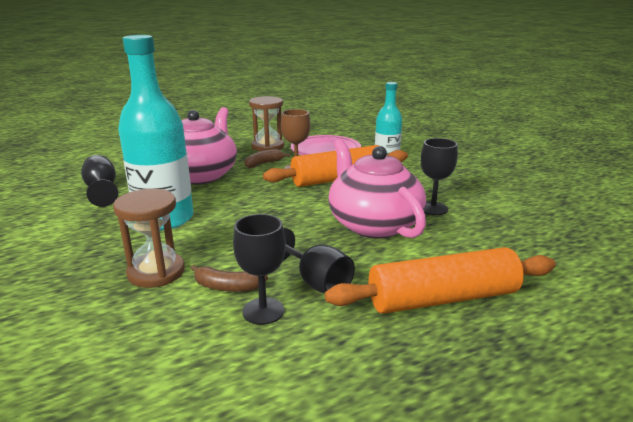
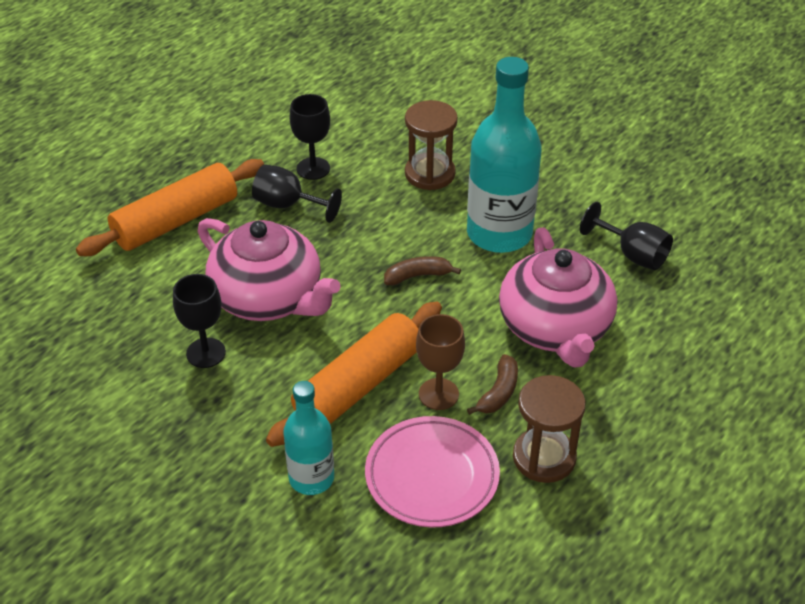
camera: 155 degrees right, 20 degrees up
(227, 287) = (357, 179): brown banana -> brown banana (418, 276)

